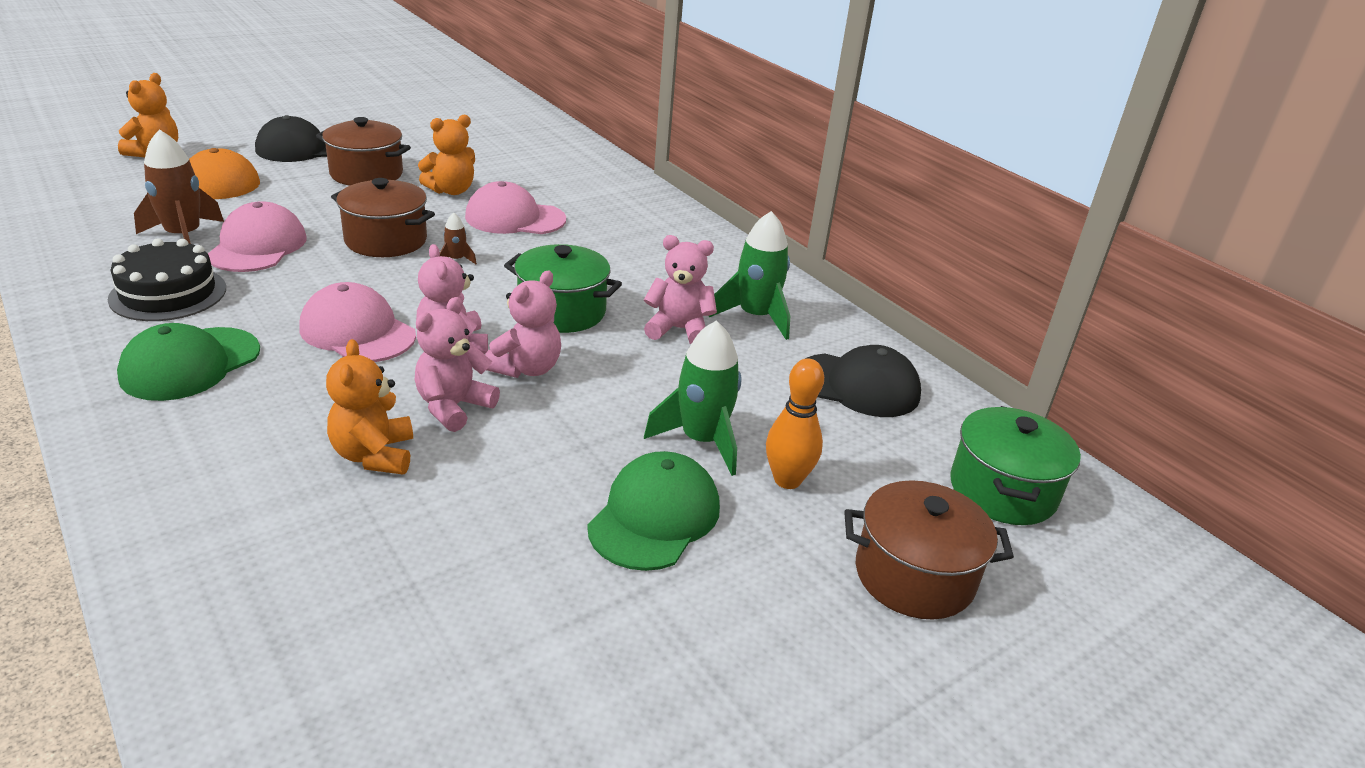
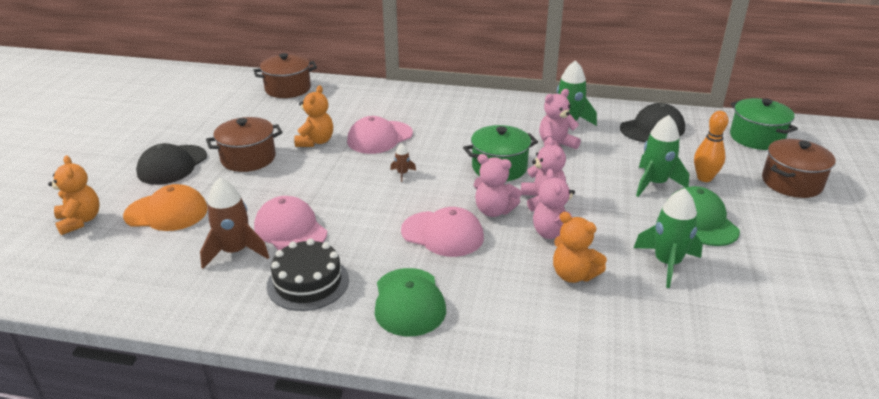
camera: 40 degrees left, 0 degrees up
(357, 332) = (442, 234): pink cap -> pink cap turned 150 degrees counterclockwise
(386, 240) = (347, 185): brown pot -> brown pot (288, 89)
(495, 524) = (667, 263): none -> green rocket

